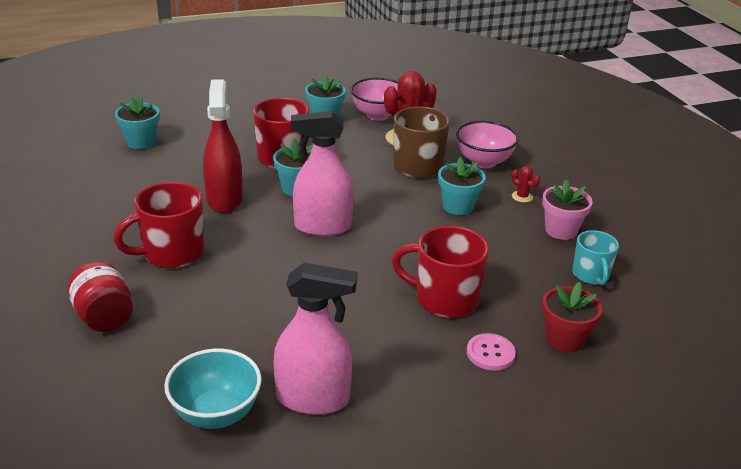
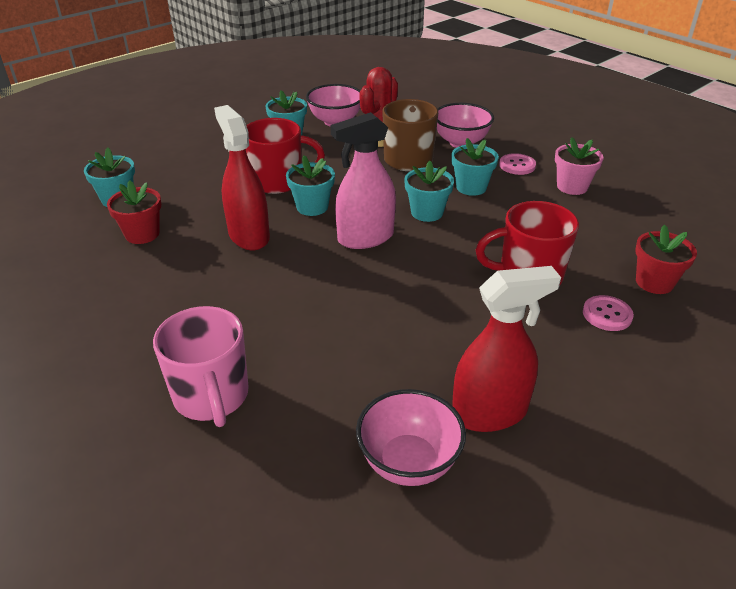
camera: 20 degrees left, 5 degrees up
(104, 317) = (211, 397): red jar -> pink mug
(140, 176) = (142, 234): none -> red flower pot
(171, 253) = (235, 306): red mug -> none
(216, 414) = (408, 463): turquoise bowl -> pink bowl
(313, 399) = (489, 413): pink spray bottle -> red spray bottle
(396, 219) = (427, 212): none -> turquoise flower pot
(522, 197) = (517, 165): red cactus -> pink button
(591, 275) = (627, 219): turquoise mug -> none

